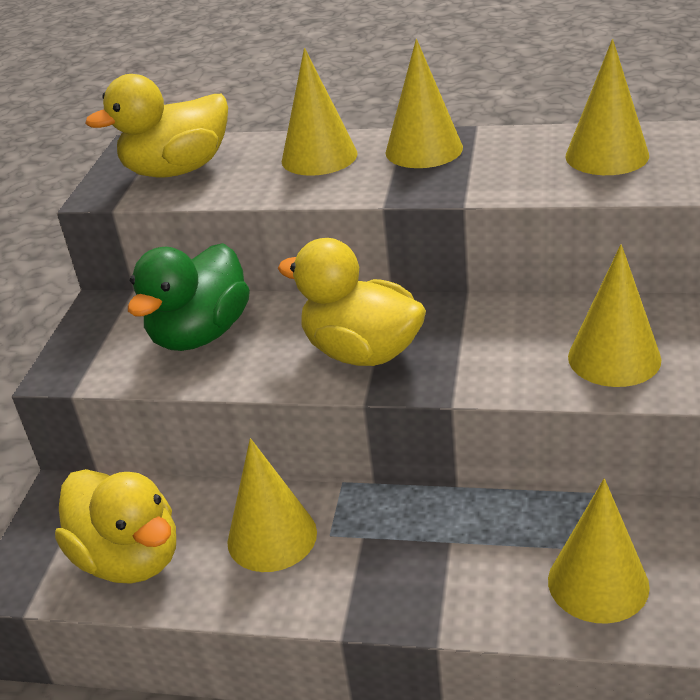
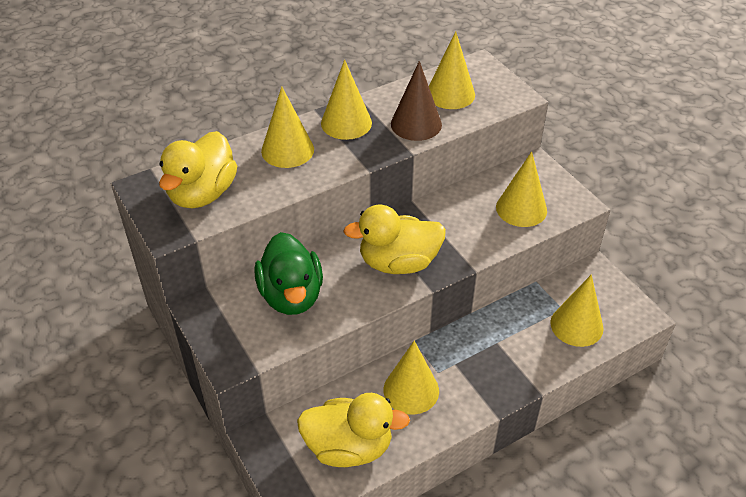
camera: 45 degrees left, 10 degrees up
(512, 175) = (416, 124): none -> brown cone

